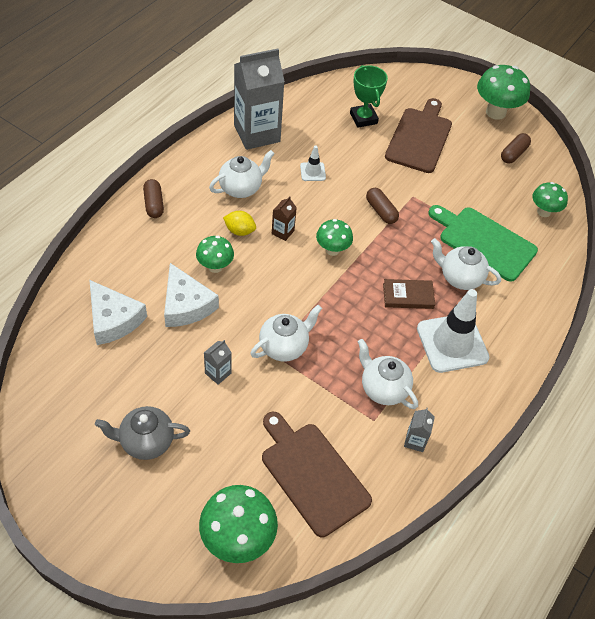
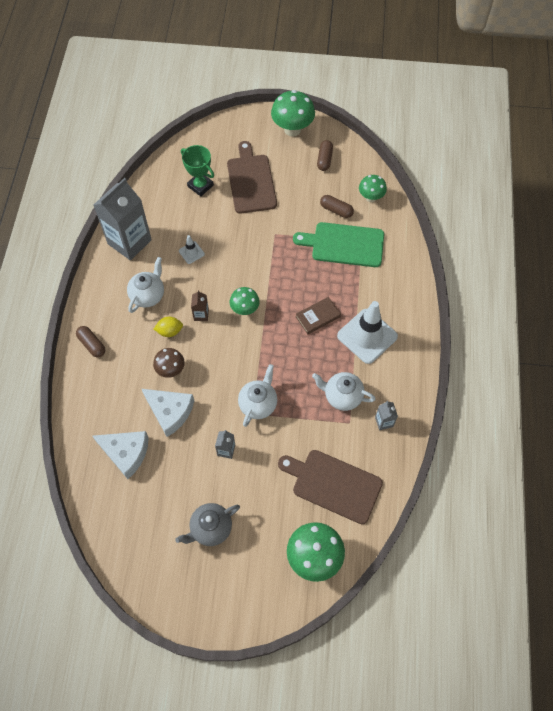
camera: 25 degrees left, 10 degrees up
(215, 267) = (171, 370): green mushroom -> brown mushroom
(381, 211) = (260, 259): brown capsule -> brown capsule (336, 210)
(459, 278) = (344, 282): white teapot -> none

